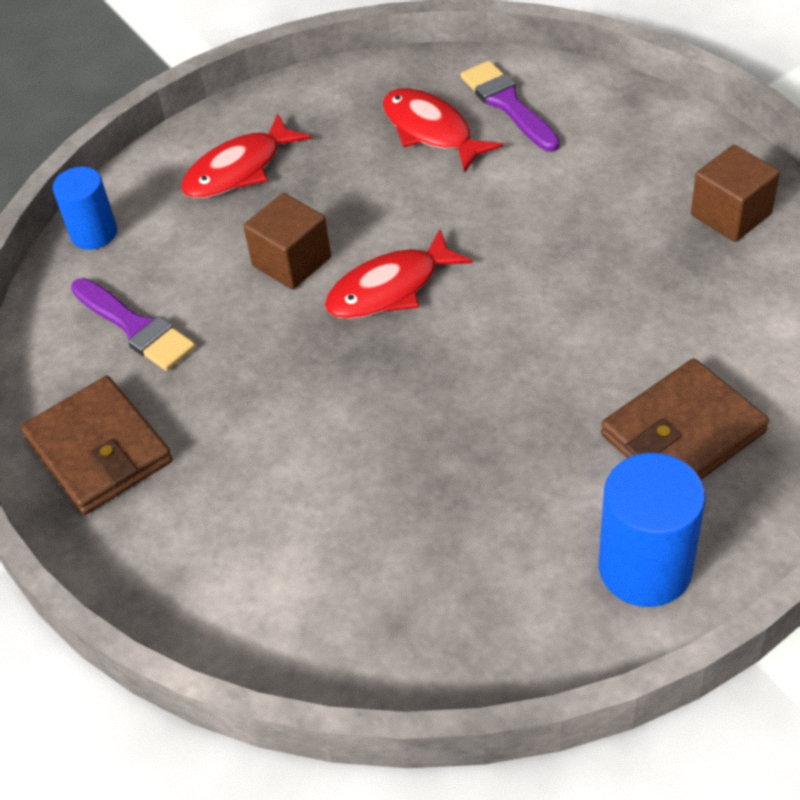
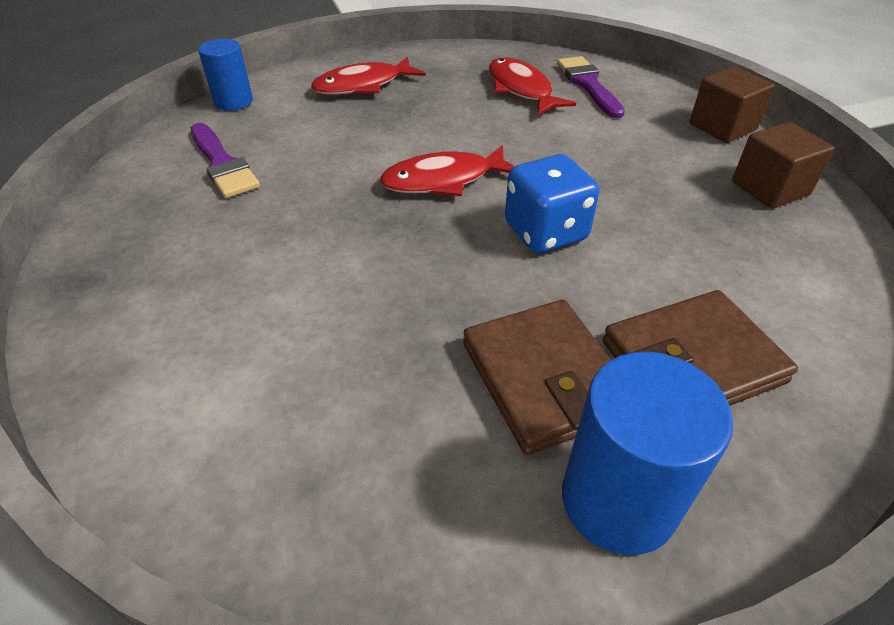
camera: 10 degrees right, 5 degrees down
(99, 450) = (131, 243): brown wallet -> brown wallet (545, 379)
(291, 261) = (371, 147): brown cube -> brown cube (722, 126)
(517, 328) = (545, 232): none -> blue dice

